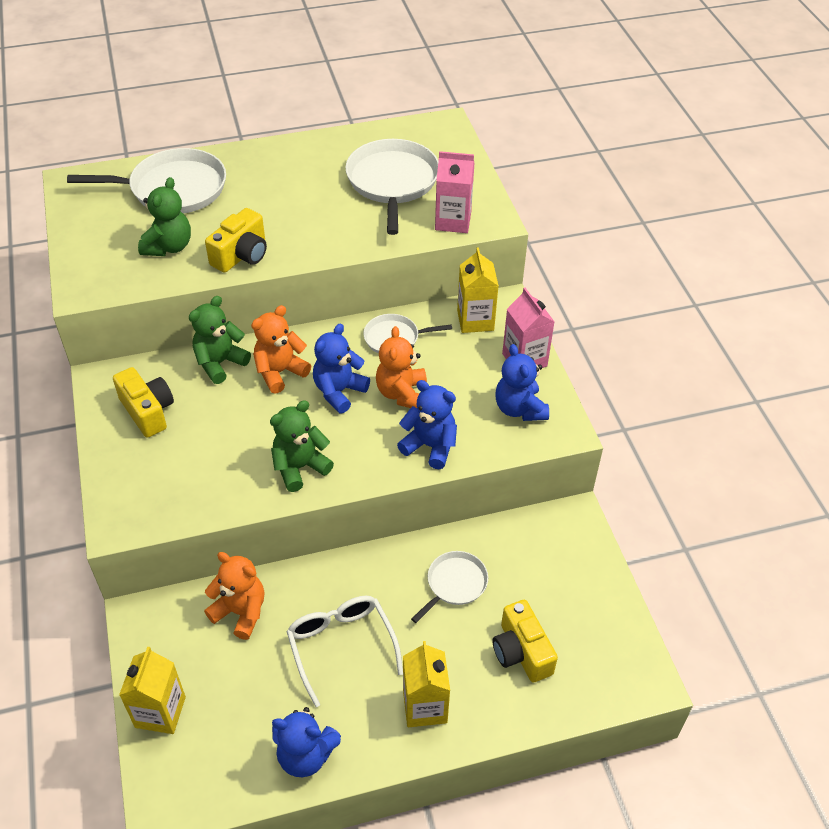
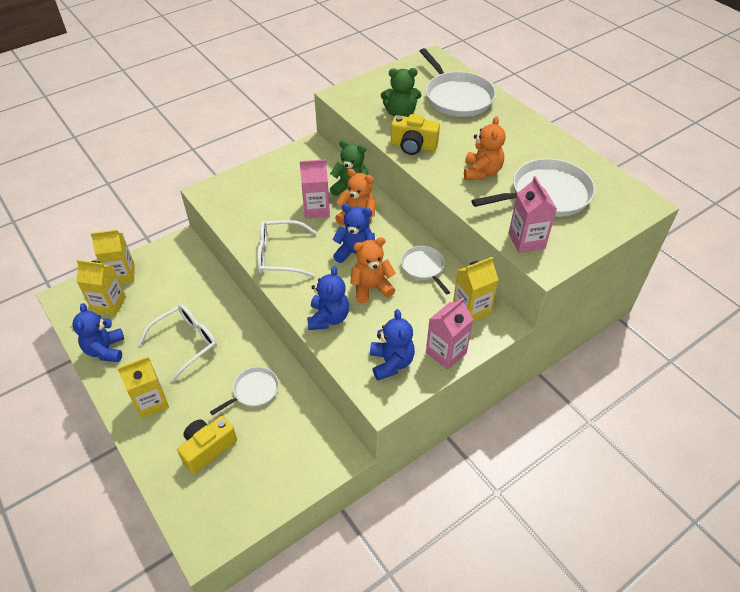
camera: 70 degrees right, 0 degrees up
(148, 411) = (296, 173): yellow camera -> none
(215, 739) = (109, 304): none -> yellow carton
(234, 408) = (316, 209): none -> pink carton
(240, 612) = (197, 285): orange teddy bear -> orange teddy bear (481, 172)
(300, 467) = (280, 255): green teddy bear -> white glasses
(454, 584) = (253, 391): white pan -> white pan turned 60 degrees counterclockwise
(519, 409) = (391, 363): blue teddy bear -> blue teddy bear turned 120 degrees clockwise

